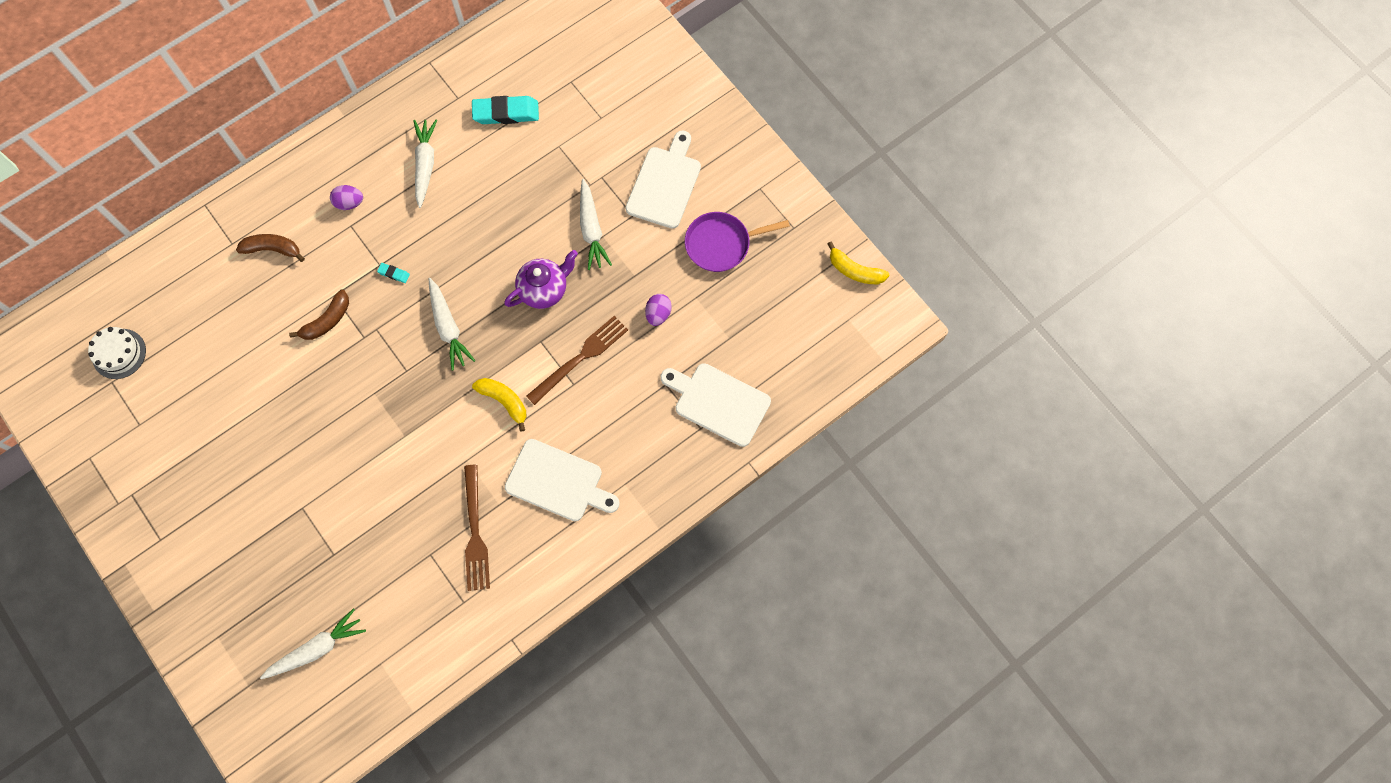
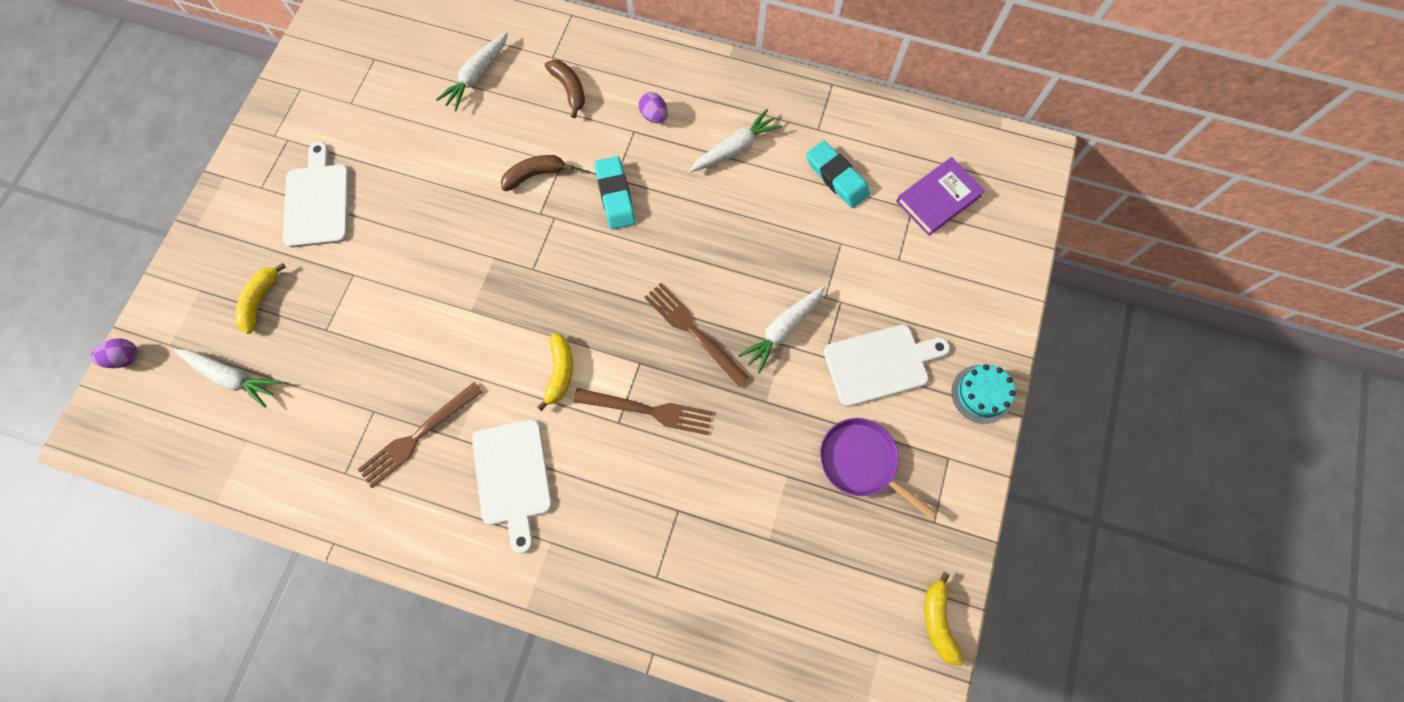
camera: 55 degrees right, 0 degrees up
(119, 353) = (401, 47): white cake -> none
(266, 593) = (260, 300): none -> yellow banana
(327, 321) = (535, 175): brown banana -> brown banana turned 150 degrees clockwise
(394, 274) = (615, 195): turquoise eraser -> turquoise eraser, size x2.23
(448, 328) = (597, 275): white carrot -> white carrot (476, 76)
(544, 290) = (692, 330): purple teapot -> brown fork
(577, 59) = (938, 198): none -> purple book
(658, 314) = (744, 452): purple egg -> purple egg (125, 358)
(718, 403) = (695, 577): white cutting board -> white cutting board (317, 201)
(733, 136) = (981, 394): none -> turquoise cake

